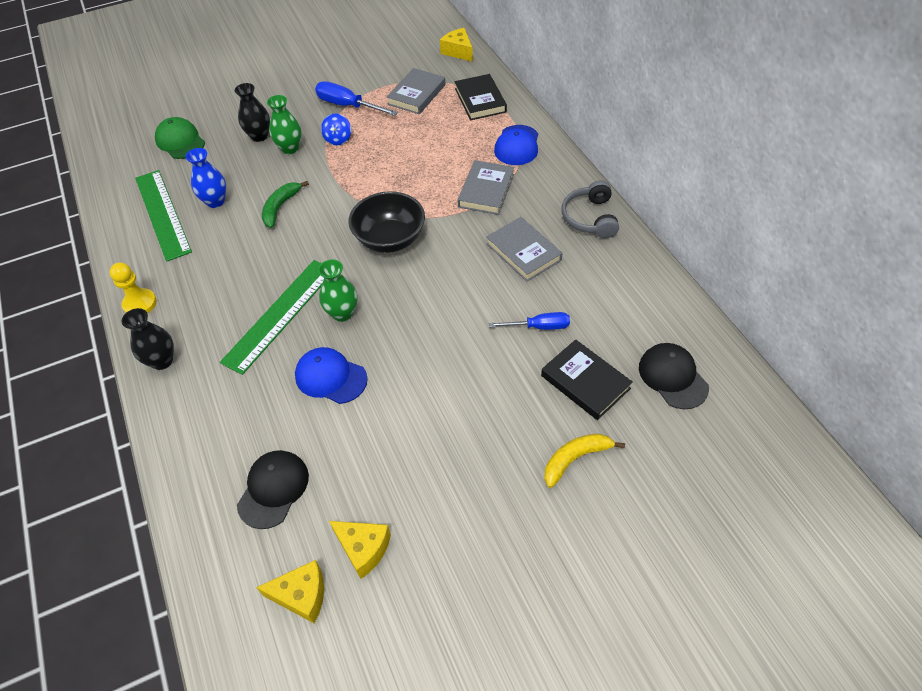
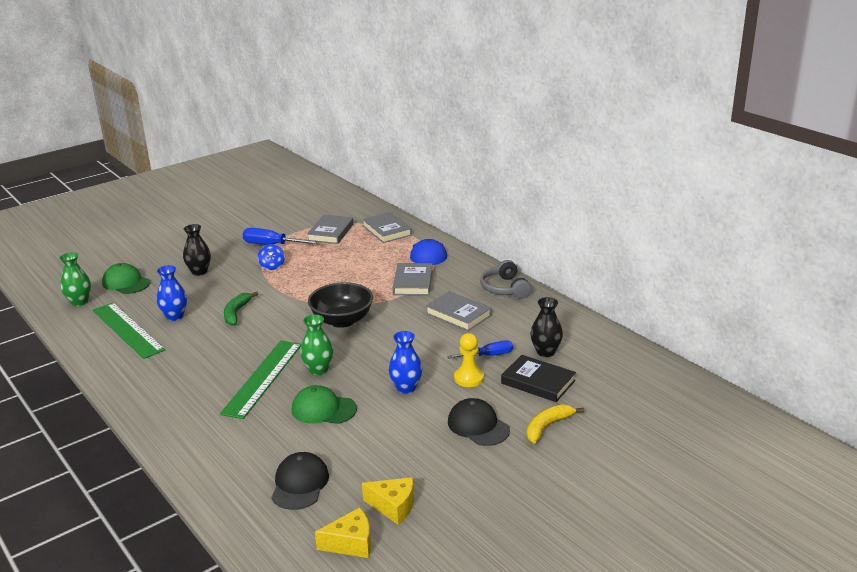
camera: 15 degrees left, 25 degrees down
(140, 303) = (128, 388): yellow pawn -> yellow pawn (469, 378)
(162, 361) = (164, 421): black vase -> black vase (545, 352)
(290, 148) = (231, 276): green vase -> green vase (79, 302)
(330, 377) = (323, 409): blue cap -> green cap
(430, 361) = (406, 388): none -> blue vase
(458, 51) = (356, 204): yellow cheese -> none
(480, 100) = (386, 230): black book -> grey book
(673, 377) = (605, 369): black cap -> black cap (478, 426)

